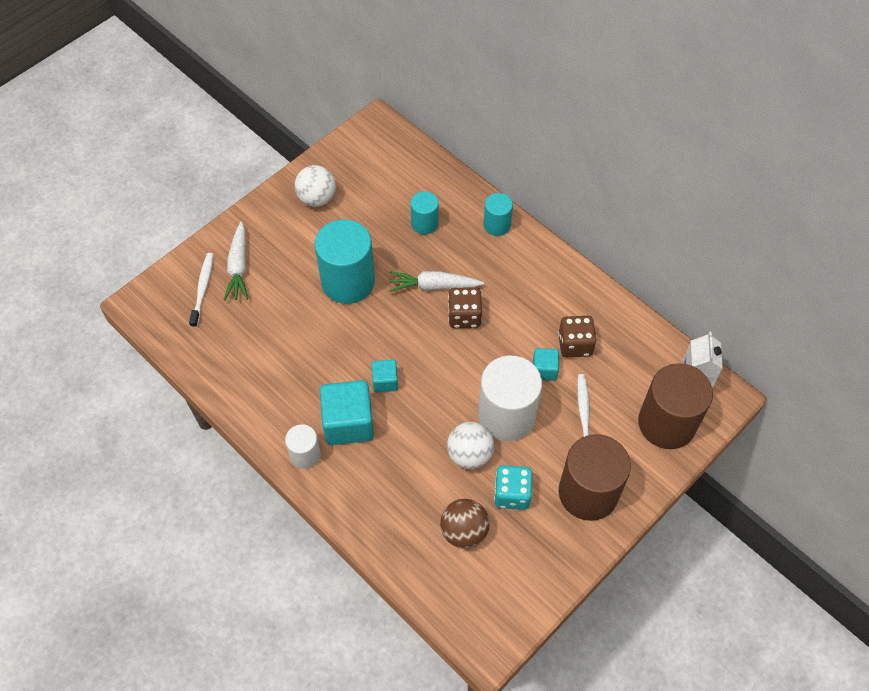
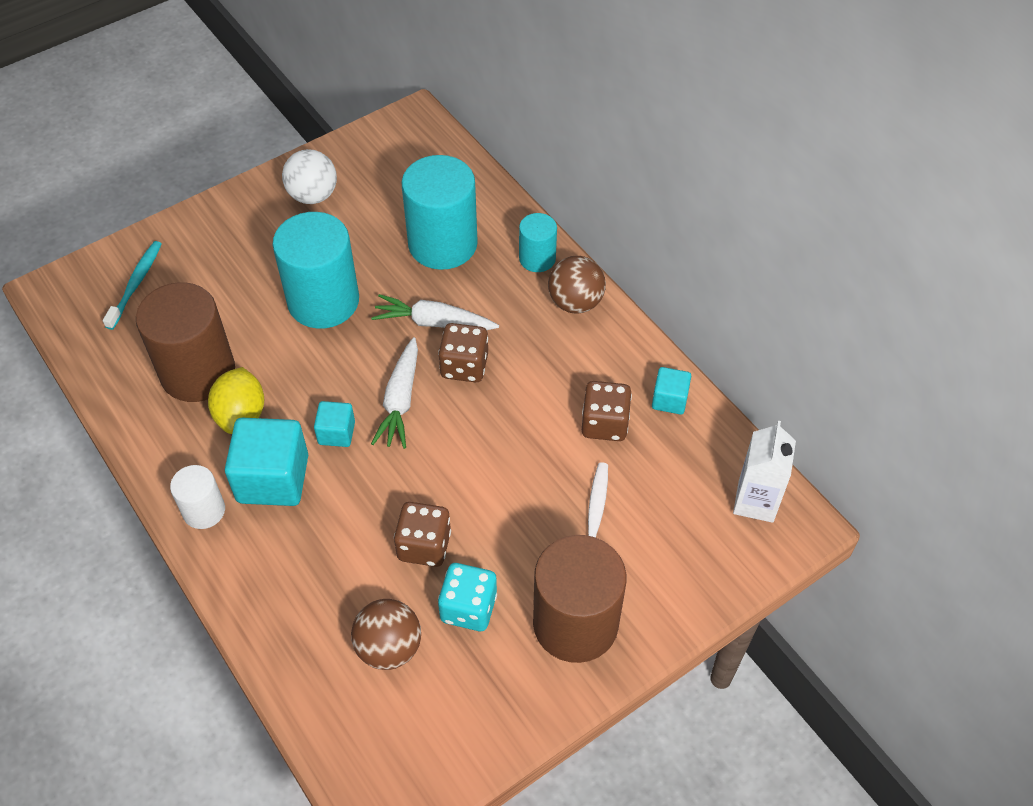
camera: 10 degrees right, 5 degrees down
(203, 289) = (135, 284): white toothbrush -> turquoise toothbrush
(238, 267) = (189, 264): white carrot -> white carrot (400, 400)
(312, 379) = (241, 415): none -> yellow lemon
(424, 223) = (443, 244): turquoise cylinder -> turquoise cylinder, size x1.90
(469, 454) = (424, 546): white ball -> brown dice
(506, 415) = (488, 502): white cylinder -> none
(532, 255) = (575, 302): none -> brown ball
(544, 370) = (555, 450): turquoise cube -> turquoise cube (669, 400)
(666, 423) = (708, 547): brown cylinder -> brown cylinder (198, 372)

